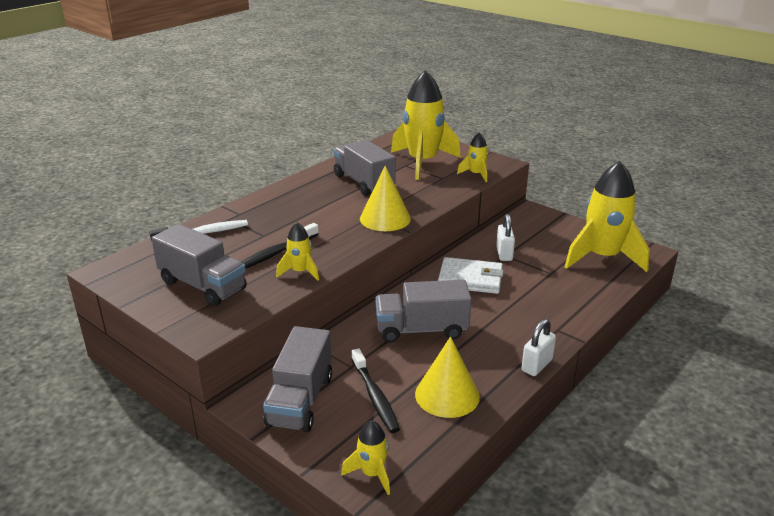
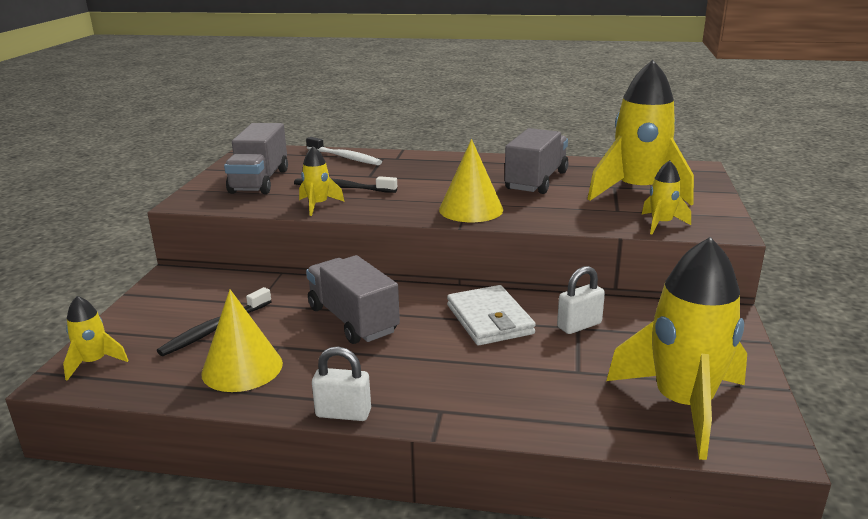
camera: 60 degrees right, 5 degrees down
(300, 400) = (188, 296): grey truck -> none

